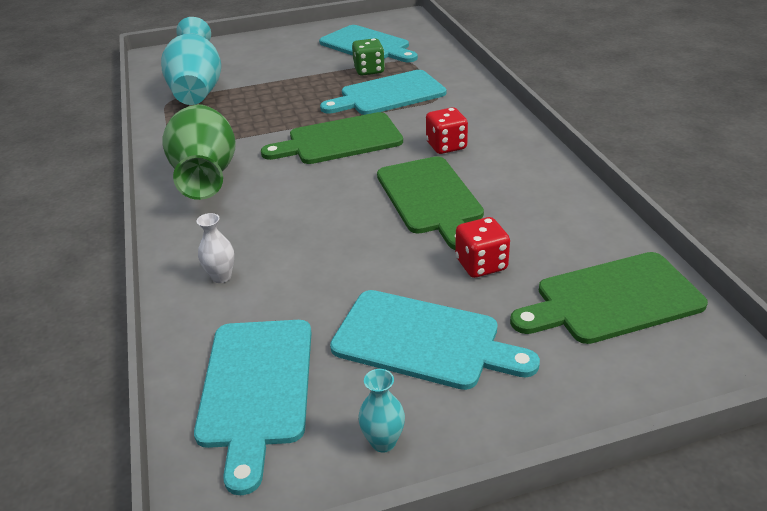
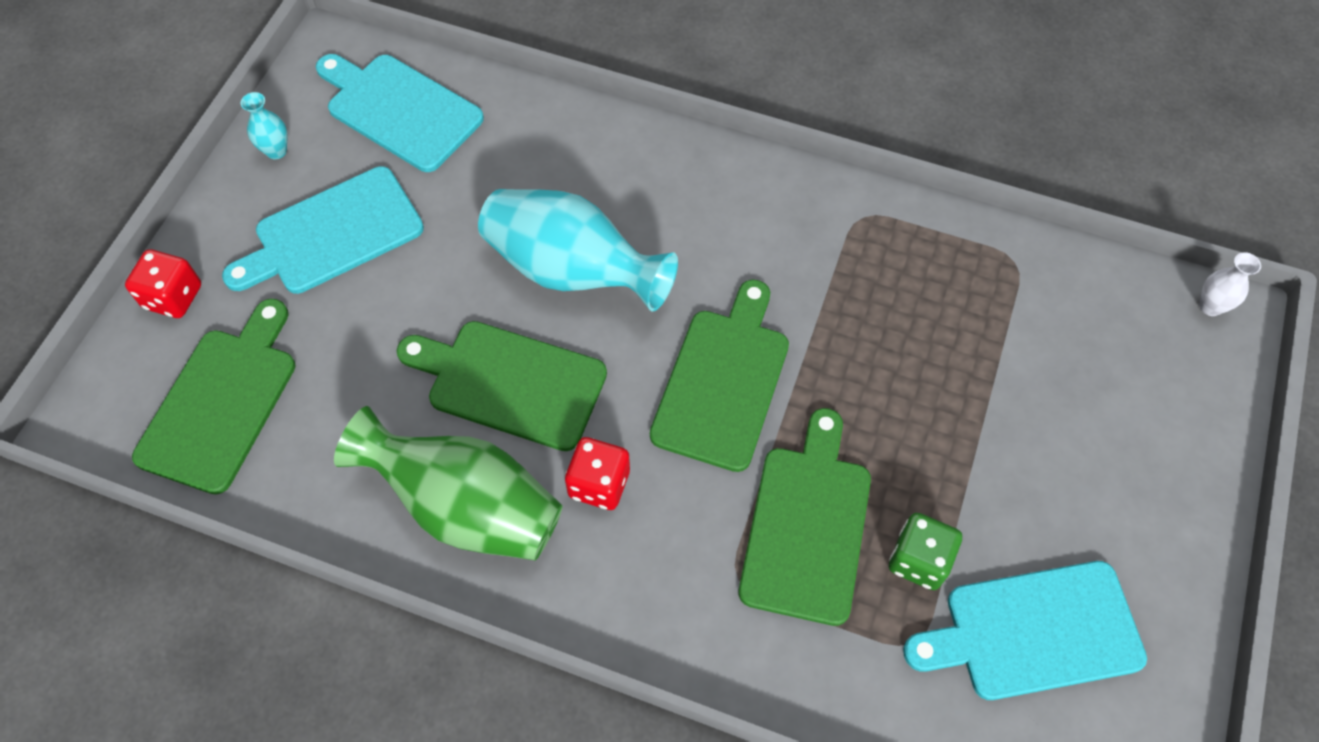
camera: 125 degrees right, 25 degrees up
(197, 89) = (1032, 309): turquoise vase -> turquoise vase (572, 270)
(206, 176) = (758, 213): green vase -> green vase (465, 507)
(221, 277) = (556, 147): white vase -> white vase (1210, 306)
(388, 94) = (807, 525): turquoise cutting board -> green cutting board
(481, 264) = (368, 343): red dice -> red dice (173, 297)

